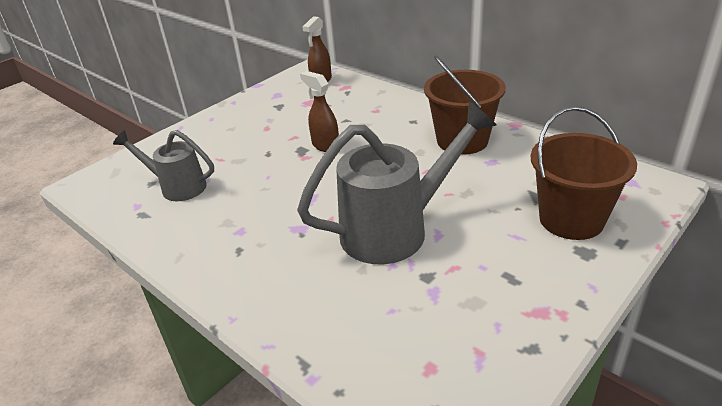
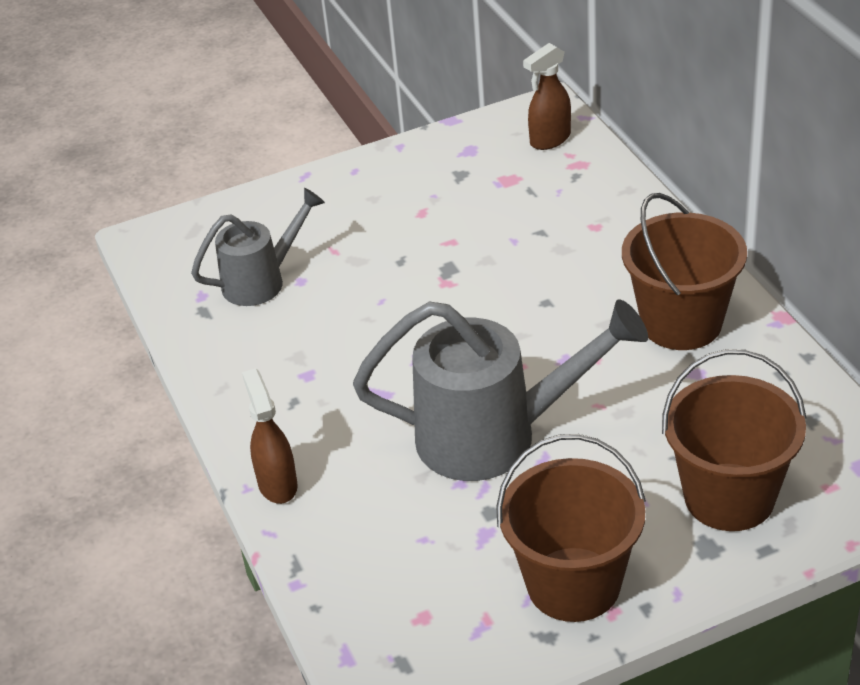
camera: 25 degrees right, 5 degrees up
(178, 187) = (261, 281): grey watering can -> grey watering can turned 105 degrees clockwise
(325, 145) = (484, 271): brown spray bottle -> brown spray bottle (277, 484)
(521, 305) = (573, 584): none -> brown bucket

